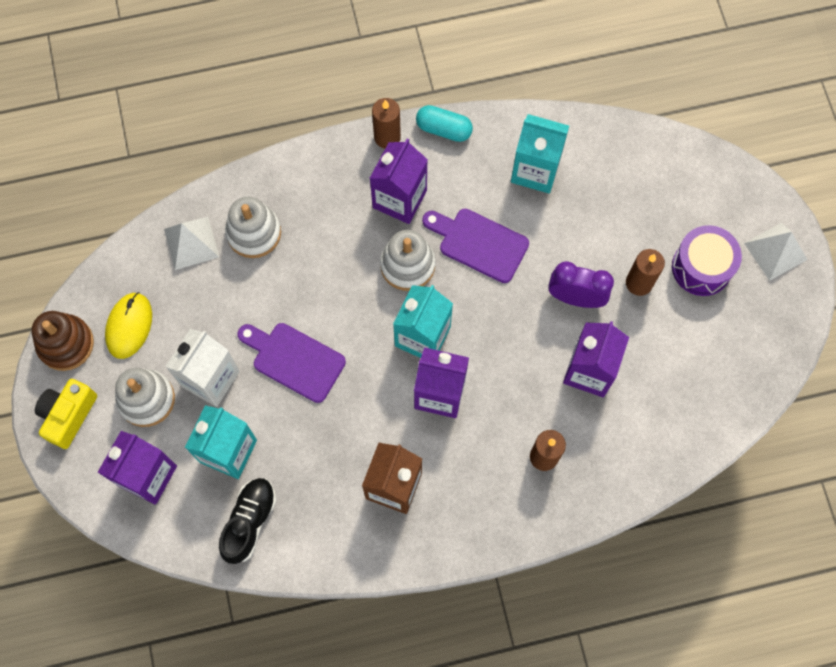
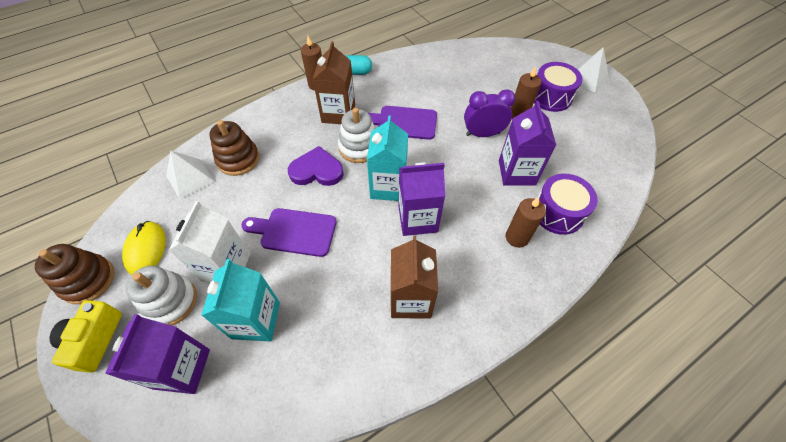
camera: 20 degrees left, 15 degrees down
(249, 522) = (292, 376): black shoe -> none
(254, 233) = (238, 159): white stacking toy -> brown stacking toy
(344, 283) = (317, 170): none -> purple heart
(399, 199) = (338, 113): purple carton -> brown carton
(535, 170) = (420, 77): turquoise carton -> none
(609, 443) = (558, 213): none -> purple drum

